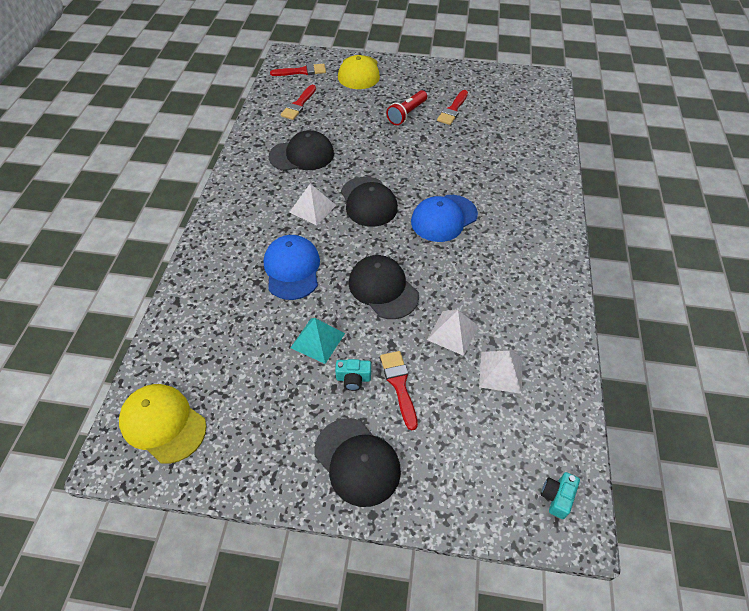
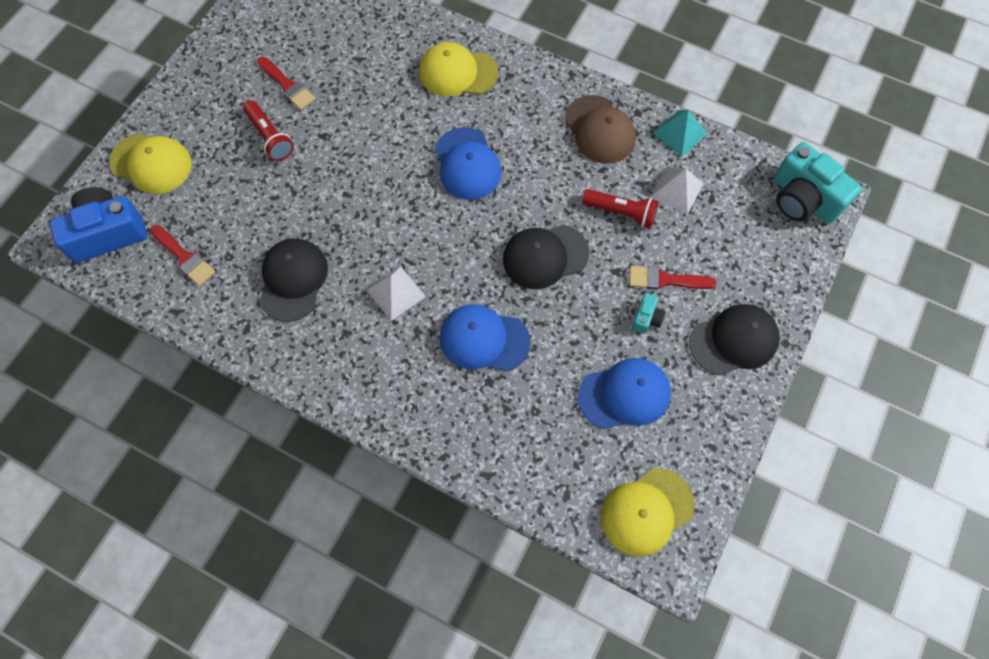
camera: 70 degrees left, 15 degrees up
(271, 379) = (624, 394): none -> blue cap
(302, 71) = (108, 233): red brush -> blue camera
(318, 340) = (590, 338): turquoise pyramid -> turquoise pyramid (679, 133)
(368, 202) = (410, 230): black cap -> none
(453, 332) = (621, 212): white pyramid -> red flashlight
(524, 191) = (458, 73): none -> yellow cap
(530, 296) = (600, 130): none -> brown cap
(557, 497) = (803, 199): turquoise camera -> turquoise camera, size x2.19

